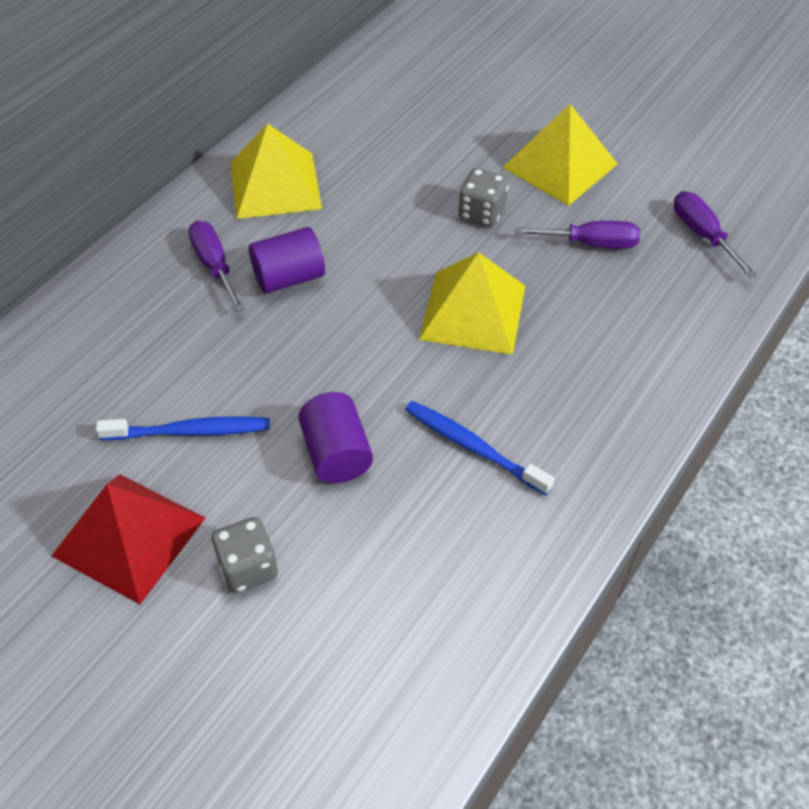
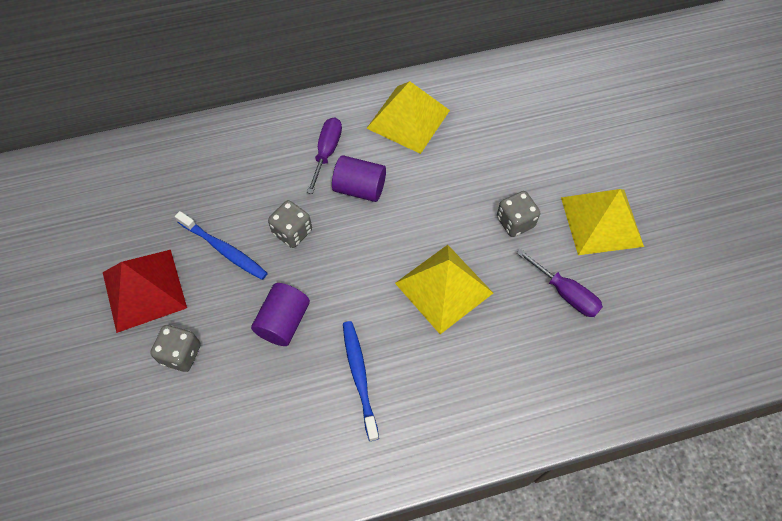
camera: 40 degrees right, 10 degrees up
(255, 363) = (292, 232): none -> grey dice
(702, 235) = (651, 341): purple screwdriver -> none

